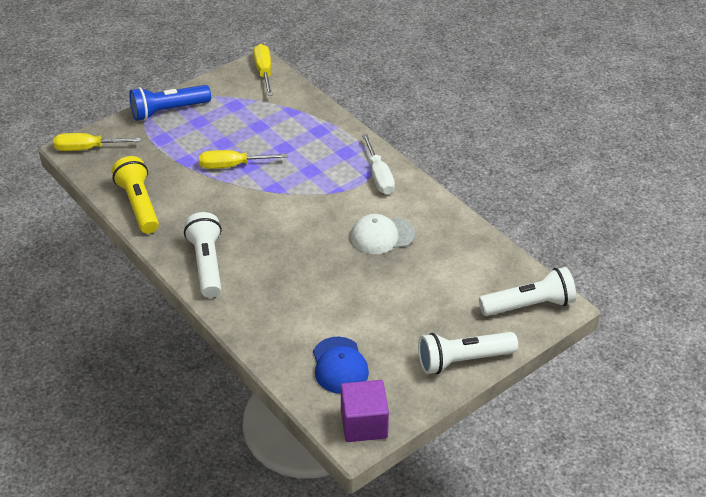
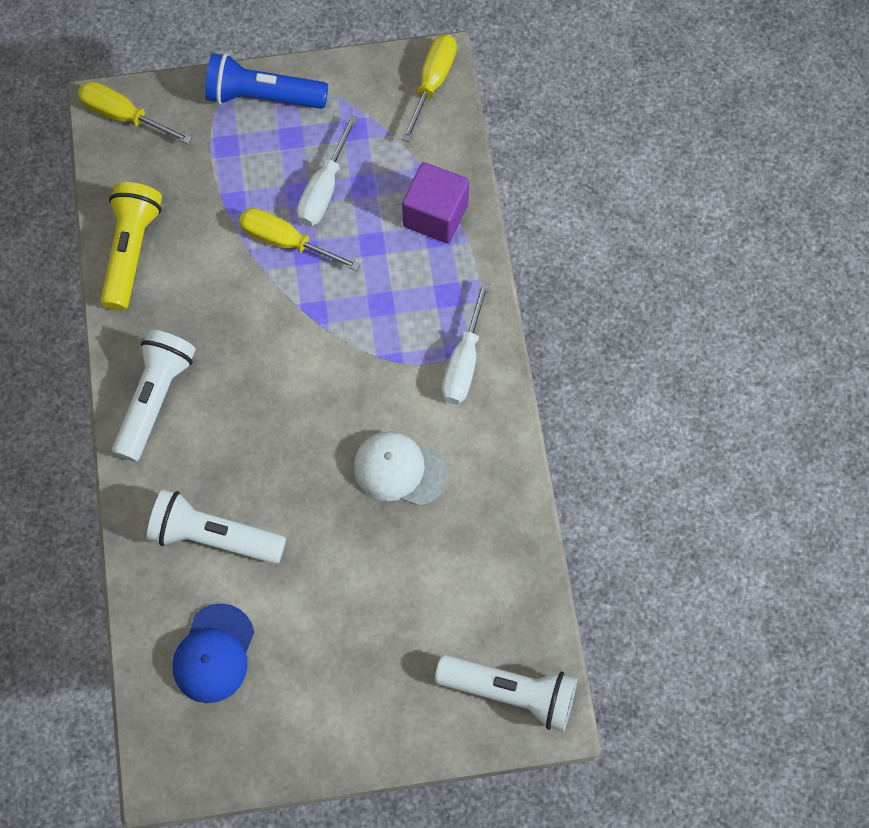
camera: 30 degrees right, 25 degrees up
(237, 135) = (324, 189): none -> white screwdriver
(364, 424) = (186, 759): purple cube -> purple cube (435, 215)
(462, 360) = (366, 732): white flashlight -> white flashlight (213, 536)

